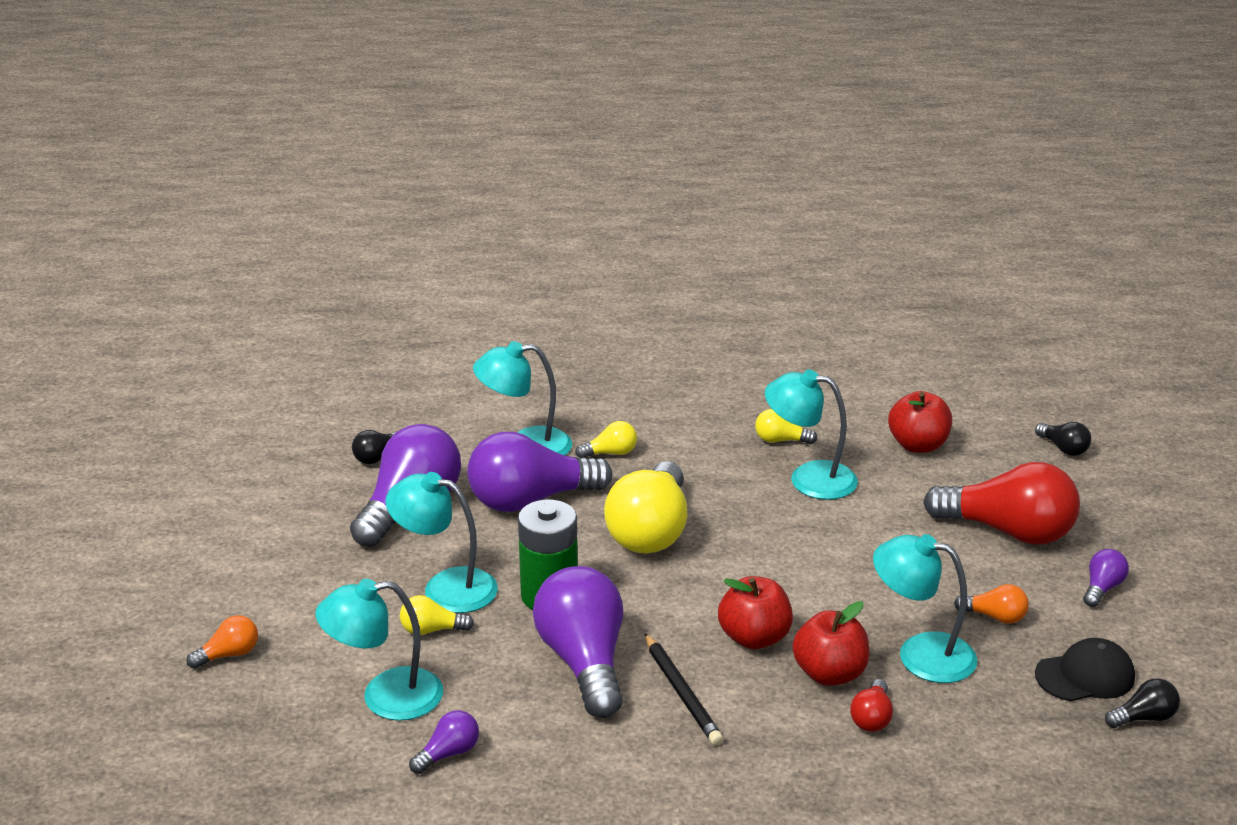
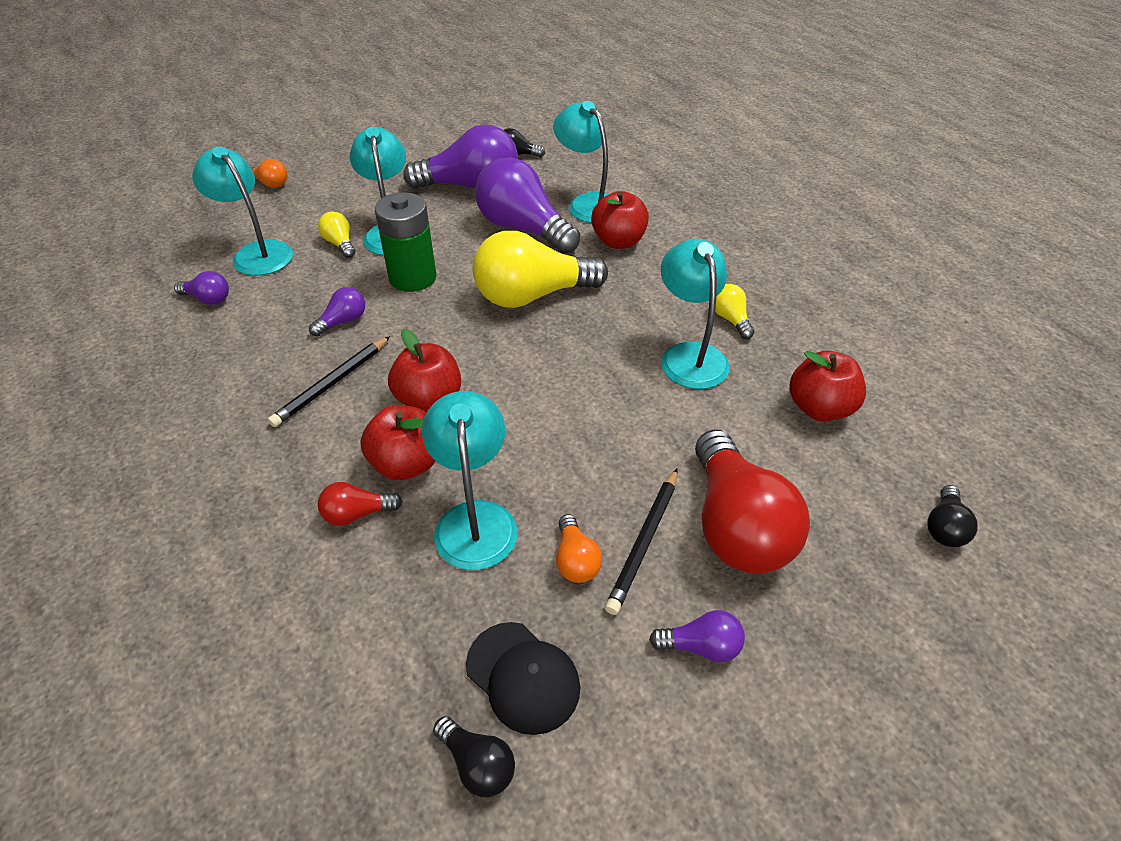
camera: 60 degrees right, 15 degrees up
(584, 662) = (343, 321): purple light bulb -> purple light bulb, size x0.45
(610, 453) = (618, 241): yellow light bulb -> red apple
(997, 578) = (644, 542): none -> black pencil

